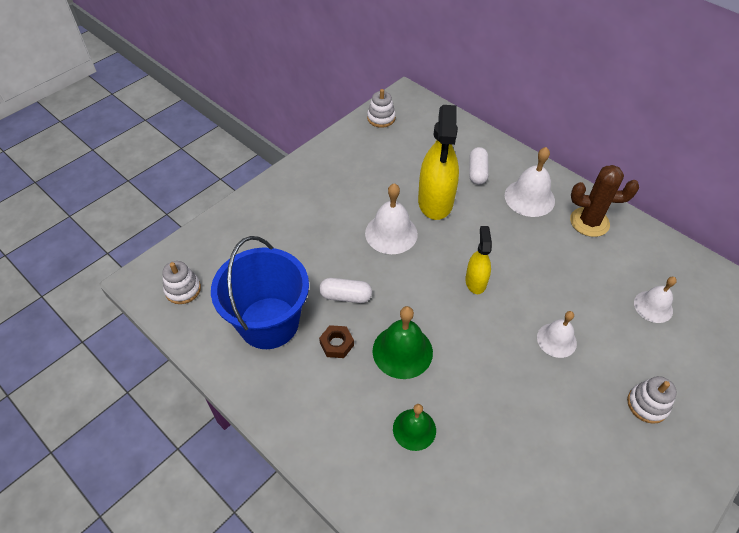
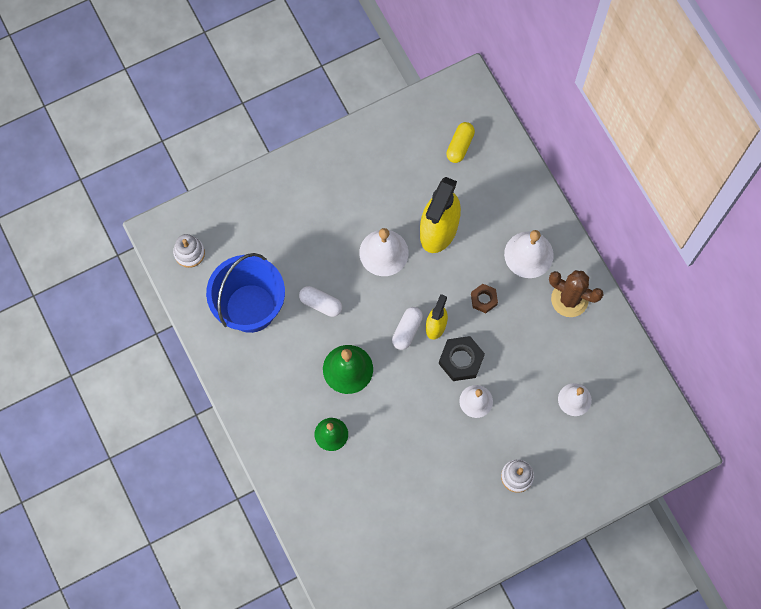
camera: 20 degrees right, 20 degrees up
(336, 344) = (298, 345): brown nut -> brown nut (484, 299)
(381, 118) = (429, 108): white stacking toy -> none
(421, 136) = (460, 146): none -> yellow capsule
(477, 172) = (494, 208): white capsule -> white capsule (407, 330)
(518, 305) = (461, 360): none -> black nut

